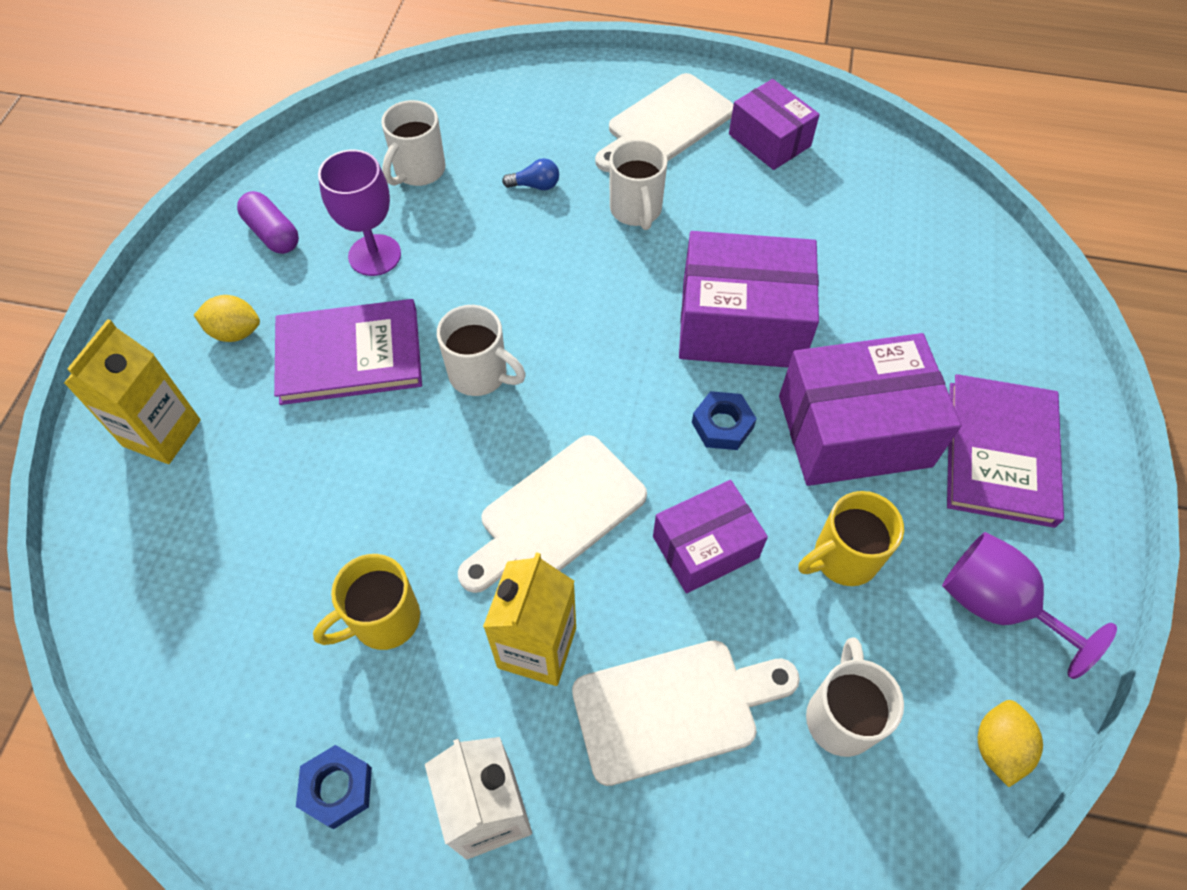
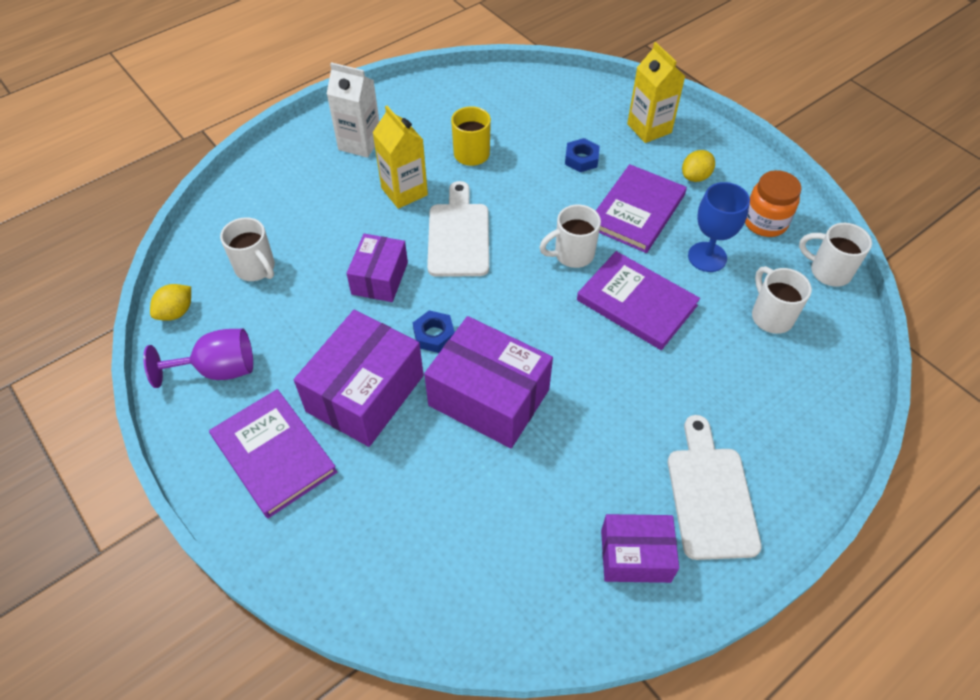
camera: 130 degrees right, 5 degrees down
(272, 233) = (765, 222): purple capsule -> orange jar
(337, 788) = (418, 110): blue nut -> blue nut (581, 159)
(374, 255) = (707, 257): purple goblet -> blue goblet
(499, 278) = (636, 303): none -> purple book
(535, 185) = (706, 370): blue light bulb -> none
(636, 211) = (634, 410): white mug -> white mug (828, 271)
(674, 708) = (328, 217): white cutting board -> none
(741, 324) = (489, 397): purple box -> purple box turned 75 degrees clockwise
(842, 558) = (312, 327): yellow mug -> none
(998, 747) = (176, 312): yellow lemon -> yellow lemon turned 75 degrees clockwise

